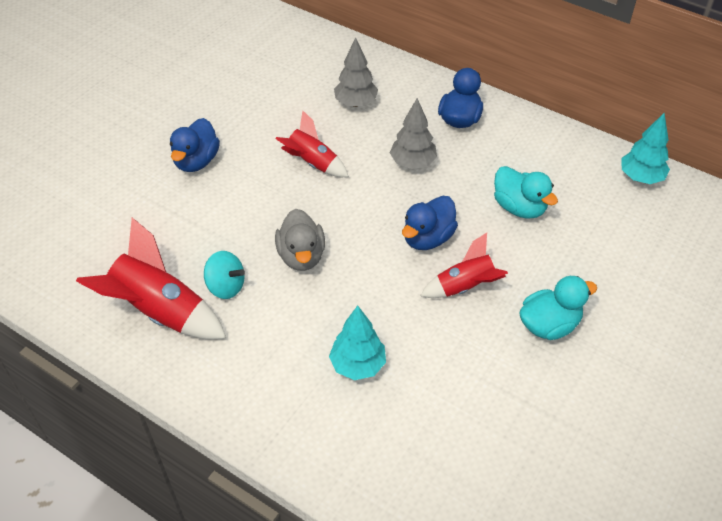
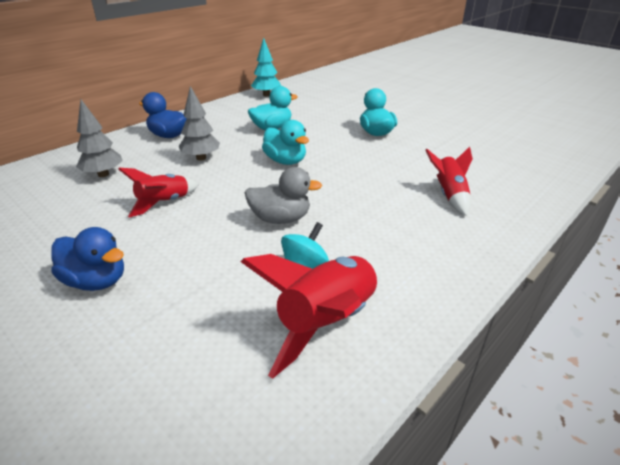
camera: 80 degrees left, 15 degrees down
(358, 365) = (406, 202): turquoise tree -> none
(427, 238) = (285, 161): blue duck -> turquoise duck
(465, 287) = (337, 154): red rocket -> red rocket (449, 195)

